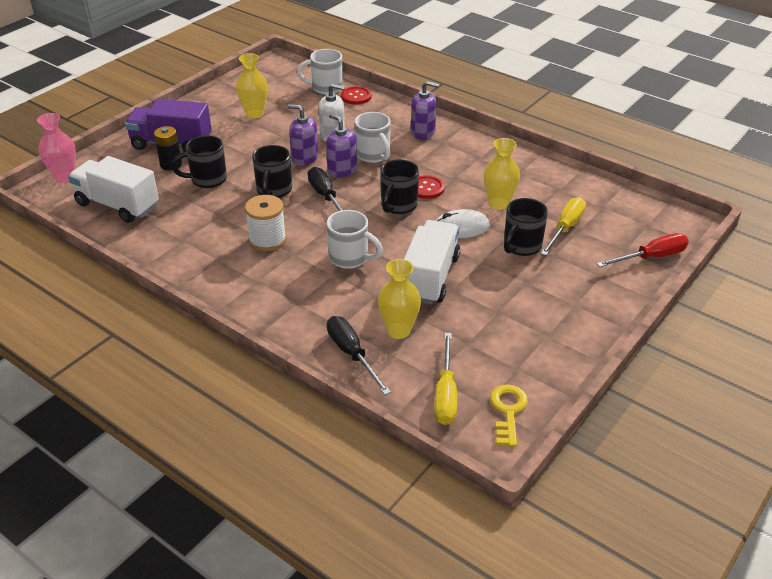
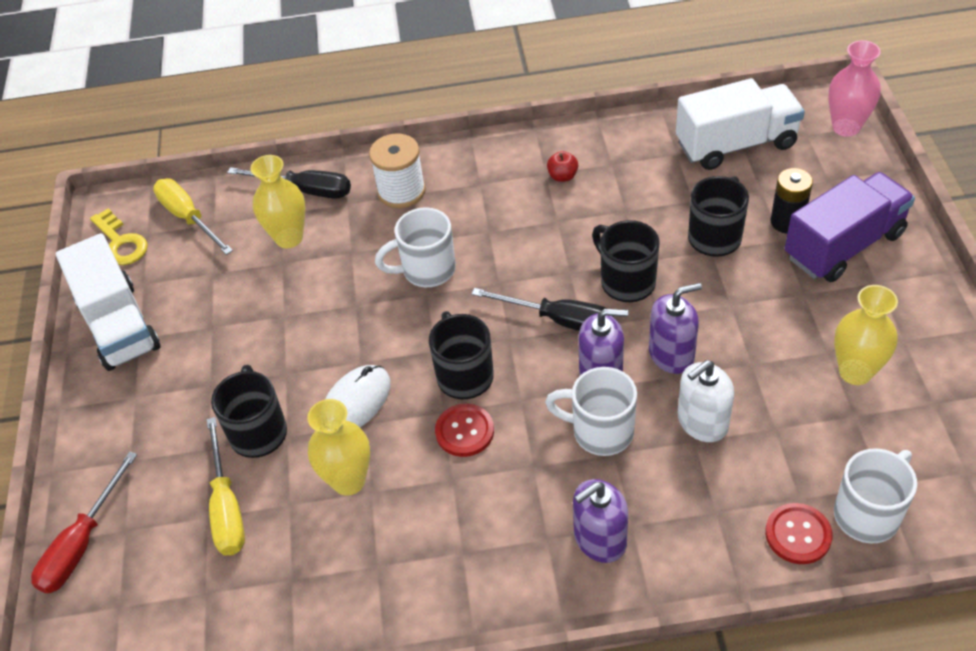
camera: 140 degrees right, 10 degrees up
(214, 252) = (562, 176): none -> red apple
(267, 240) = (535, 225): white spool -> white spool (401, 191)
(430, 277) = (320, 312): white truck -> white truck (119, 325)

